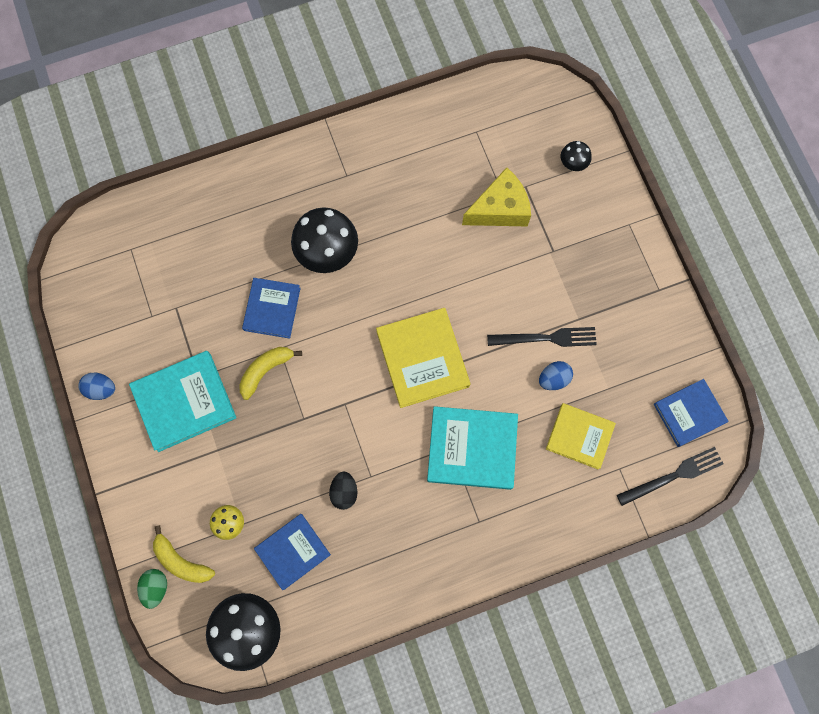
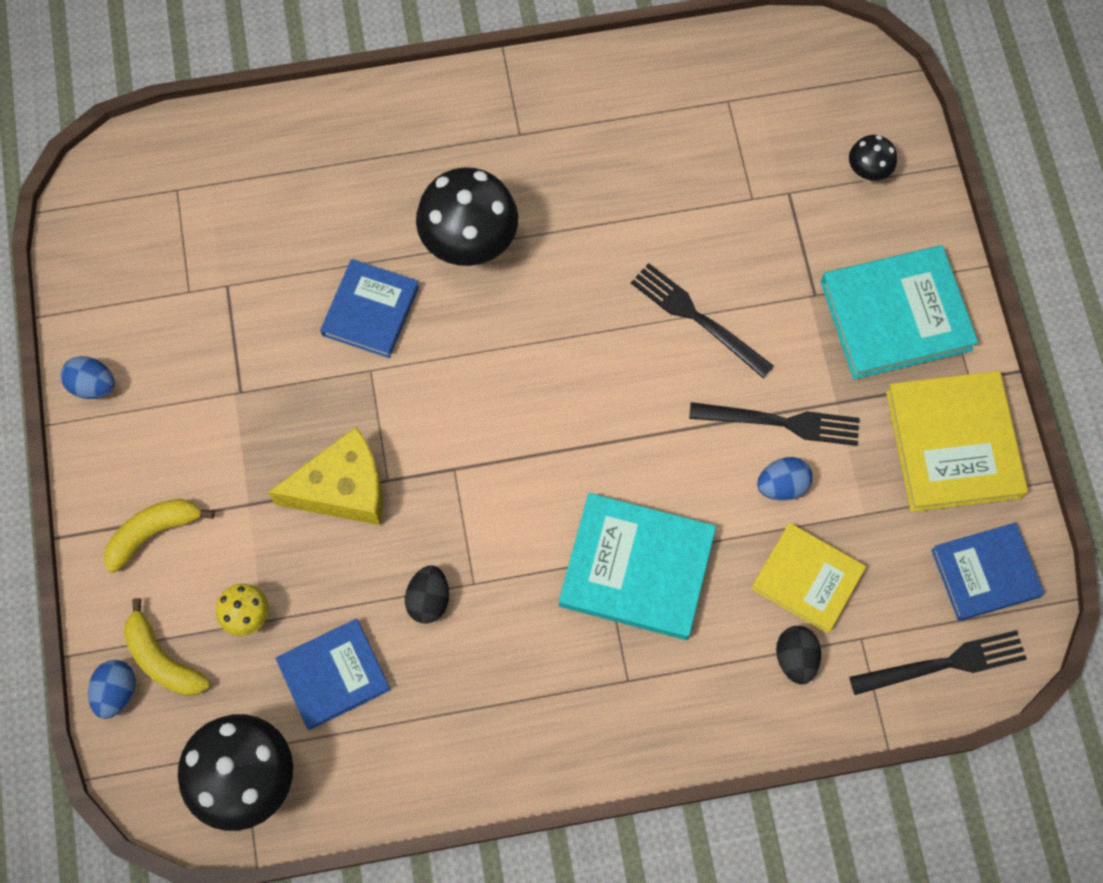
camera: 10 degrees right, 5 degrees down
(156, 587) = (117, 692): green egg -> blue egg
(184, 402) = (213, 425): turquoise book -> turquoise book (895, 316)
(266, 370) = (344, 399): yellow banana -> yellow banana (153, 532)
(422, 359) = (585, 422): yellow book -> yellow book (953, 444)
(481, 278) = (697, 318): none -> black fork
(500, 209) = (744, 220): yellow cheese -> yellow cheese (343, 489)
(581, 488) = (795, 658): none -> black egg

